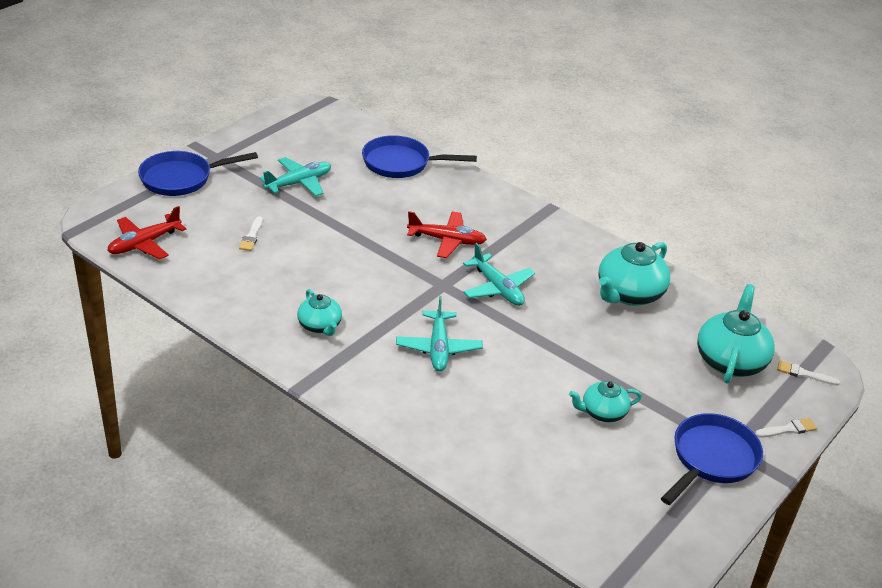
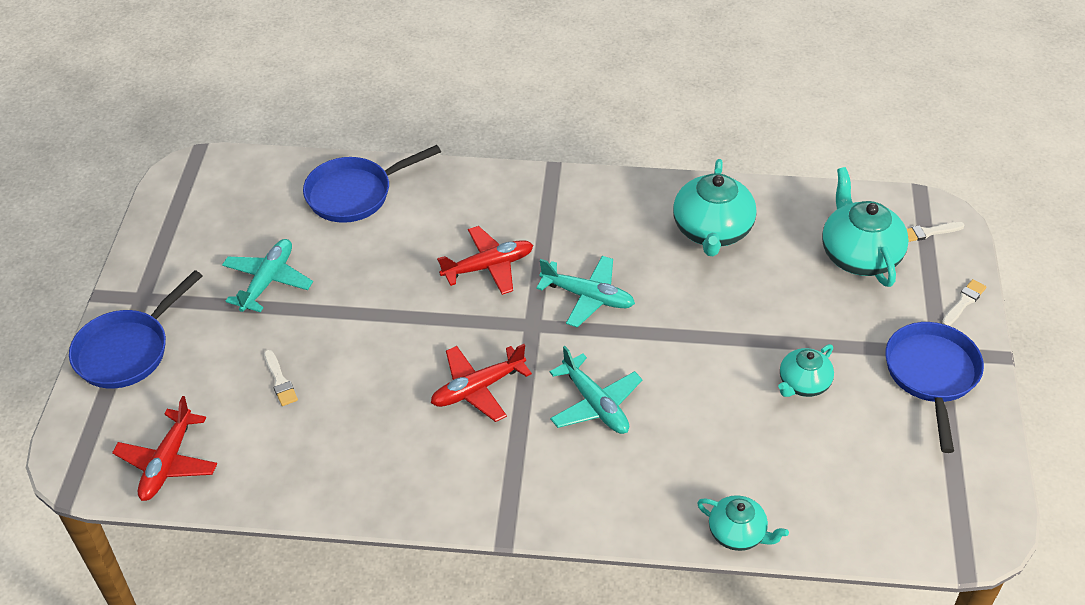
camera: 30 degrees left, 10 degrees up
(320, 326) = (456, 451): turquoise teapot -> turquoise teapot (737, 533)
(369, 300) = (477, 389): none -> red plane

